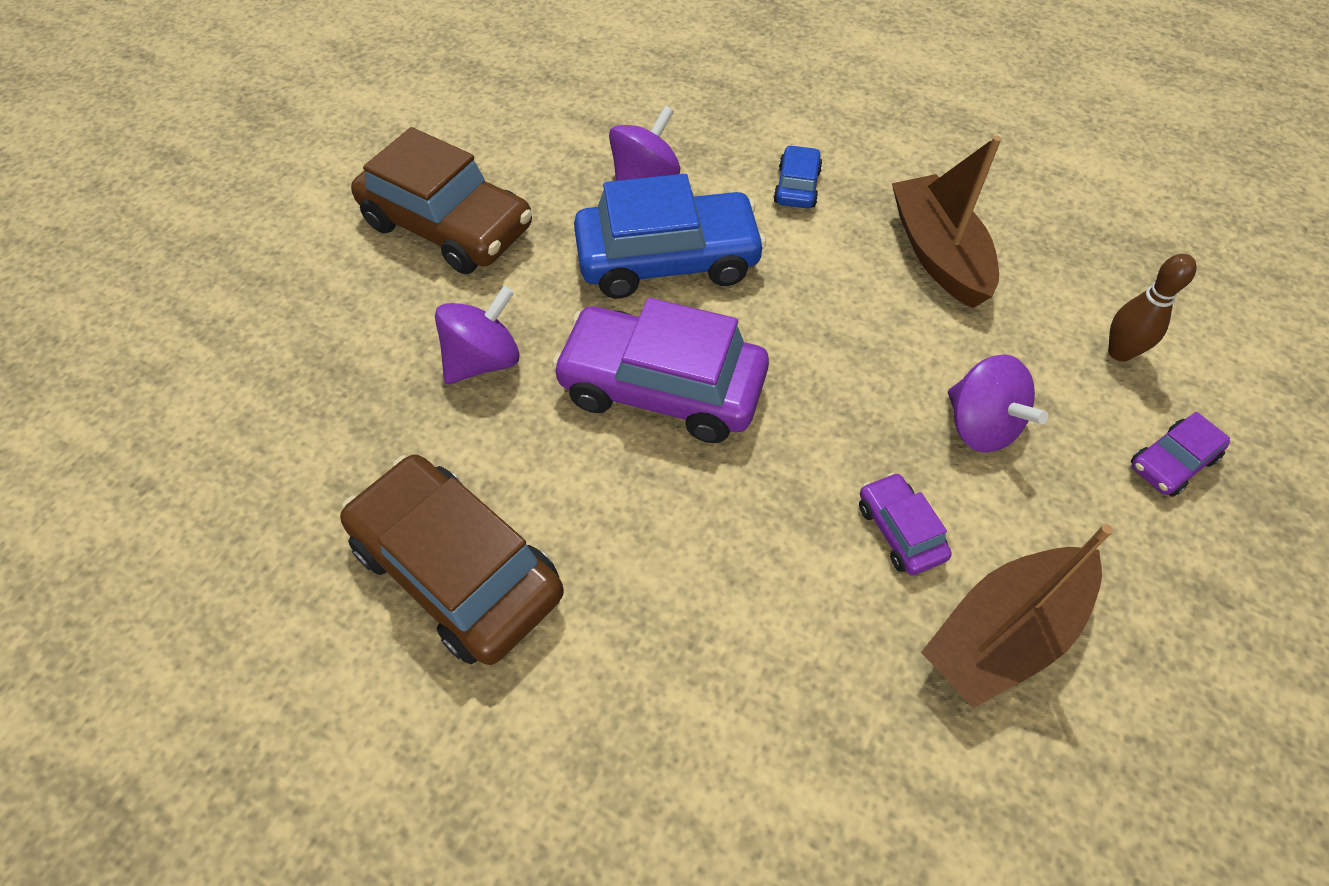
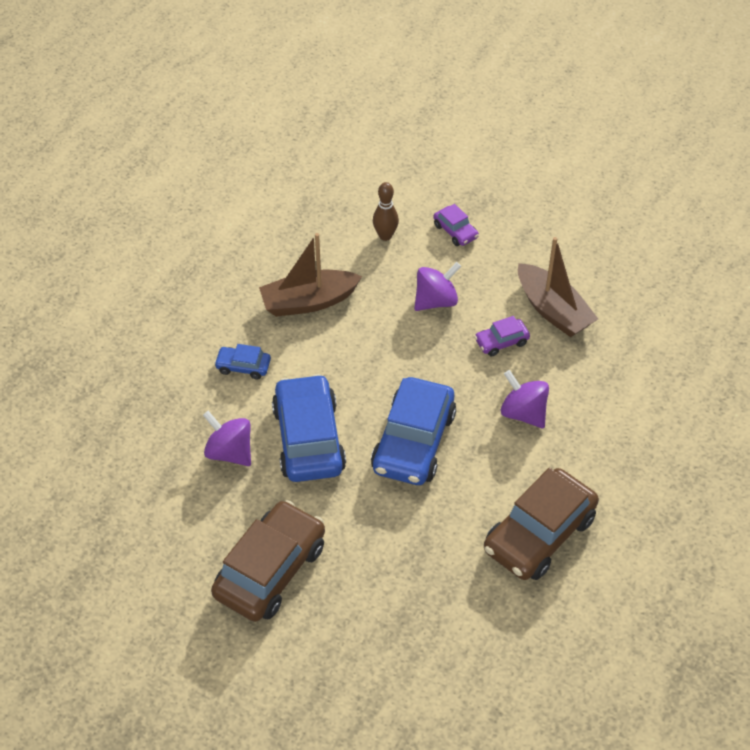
camera: 90 degrees left, 5 degrees down
(483, 360) = (394, 536): purple spinning top -> purple spinning top (523, 413)
(662, 387) = (413, 442): purple car -> blue car

